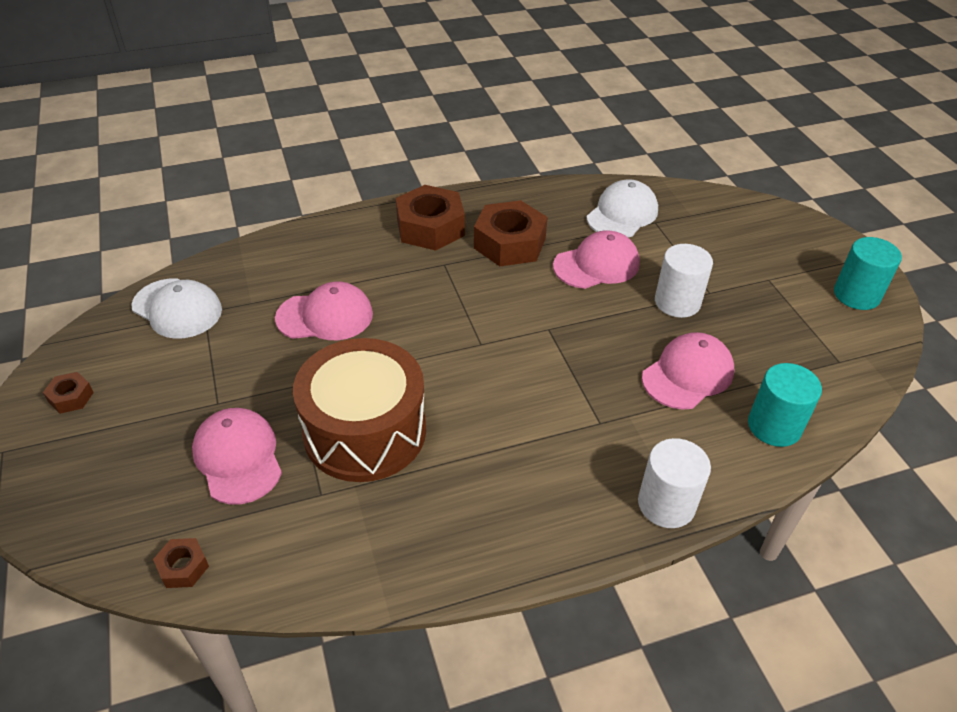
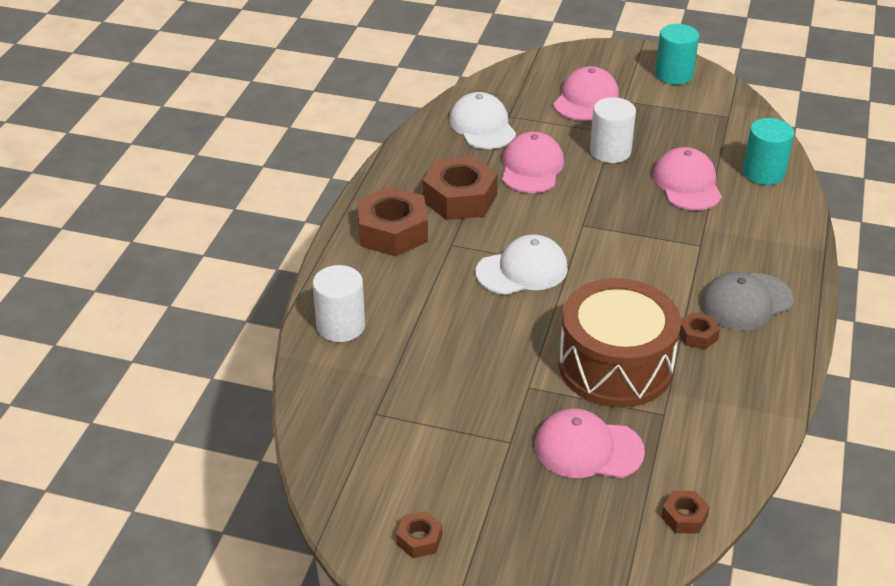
camera: 55 degrees left, 5 degrees down
(177, 308) = (353, 430): white cap -> white cap (522, 270)
(325, 316) = (455, 338): pink cap -> pink cap (586, 99)
(456, 475) = (698, 336): none -> brown nut
(541, 494) = (746, 302): none -> grey cap
(666, 504) = (795, 251): white cylinder -> white cylinder (341, 326)

